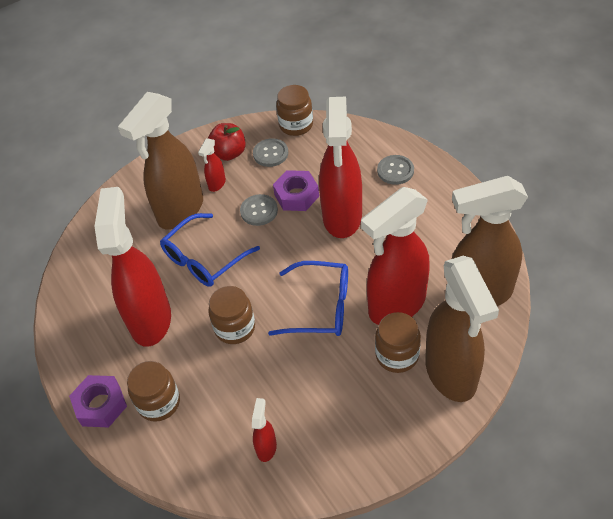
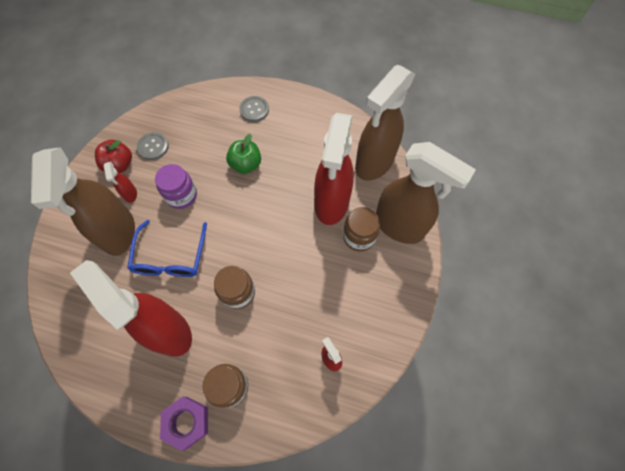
camera: 45 degrees left, 15 degrees up
(259, 211) = (181, 195): grey button -> purple jar
(296, 125) = (154, 114): brown jar -> none
(296, 195) = (200, 167): purple nut -> none
(320, 307) = (284, 237): blue glasses -> none
(342, 217) = (246, 164): red spray bottle -> green apple

